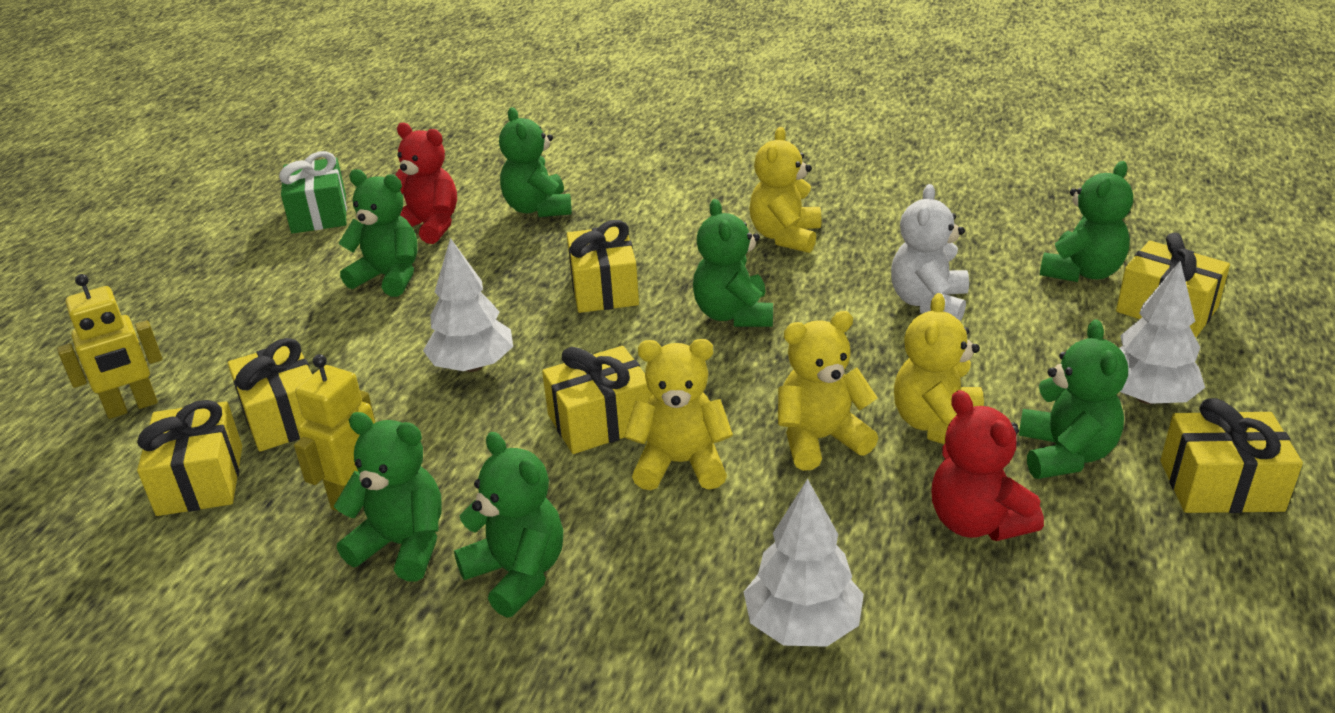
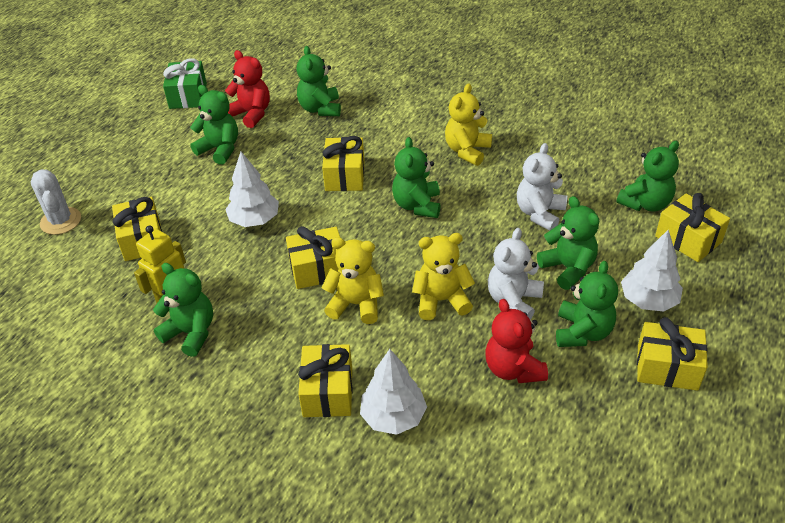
camera: 10 degrees right, 10 degrees up
(132, 407) = (61, 221): yellow robot -> white cactus
(200, 480) = (90, 275): yellow gift -> yellow gift (328, 392)
(517, 574) = (248, 360): green teddy bear -> green teddy bear (568, 268)
(937, 425) = (513, 301): yellow teddy bear -> white teddy bear

